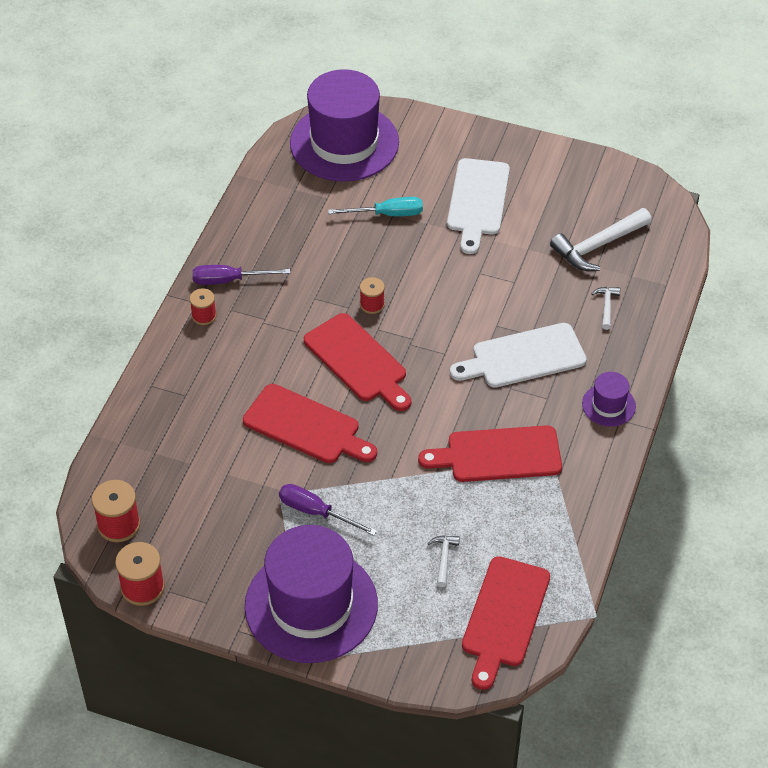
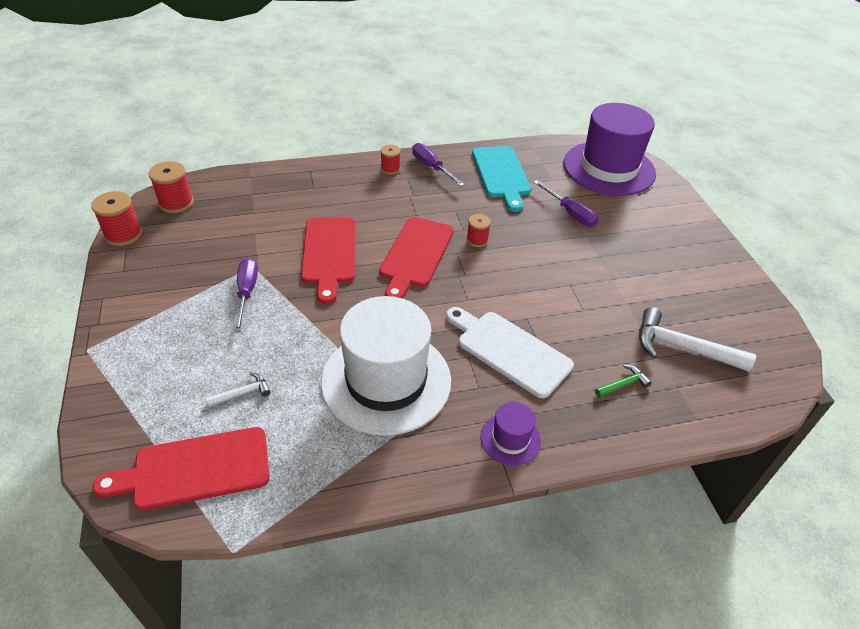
camera: 55 degrees right, 5 degrees down
(287, 231) = (501, 174): none -> turquoise cutting board
(311, 605) = (147, 328): purple hat -> none
(387, 214) = (570, 213): turquoise screwdriver -> purple screwdriver
(478, 201) = (639, 254): white cutting board -> none
(498, 455) = (386, 381): red cutting board -> white hat
(606, 306) = (623, 384): white hammer -> green hammer

